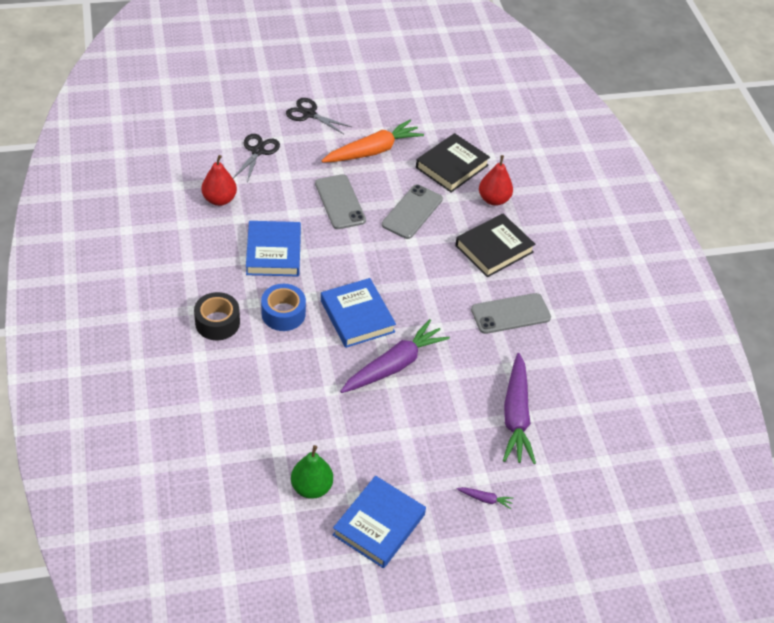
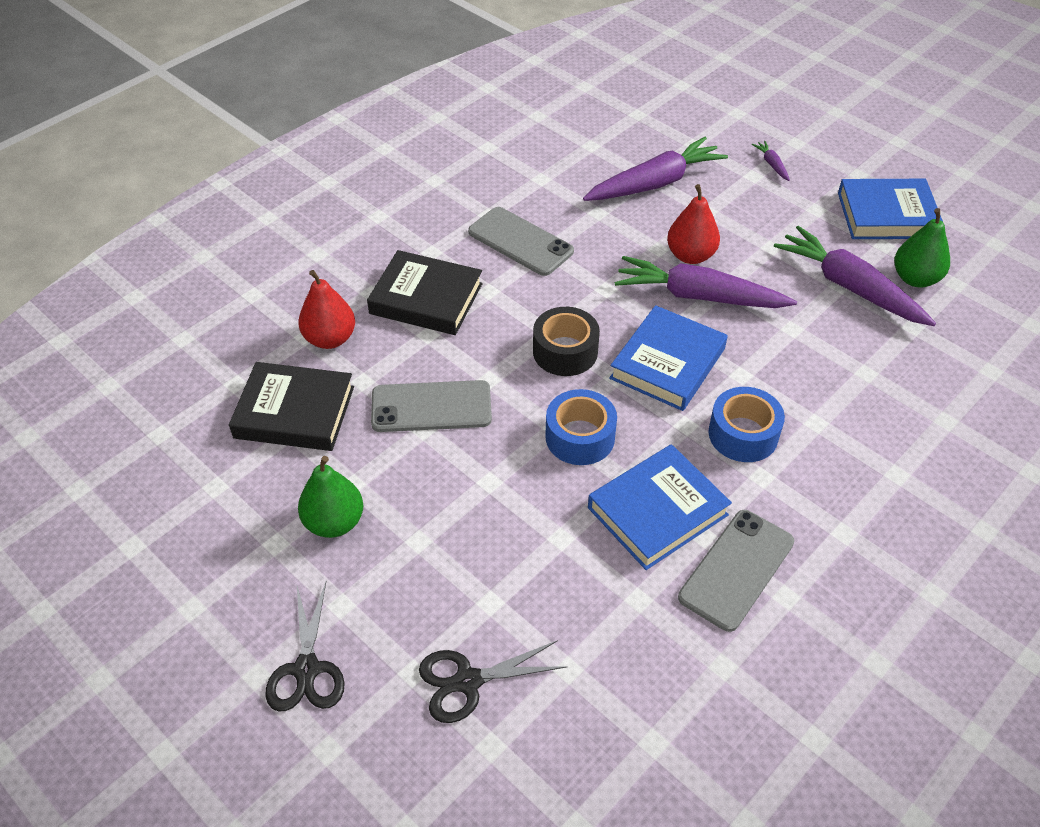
camera: 120 degrees left, 0 degrees up
(217, 322) = (833, 491): black tape -> black tape (565, 351)
(219, 199) = (626, 654): red pear -> red pear (690, 255)
(336, 445) = (849, 287): none -> purple carrot
(340, 202) = (486, 496): grey phone -> grey phone (736, 569)
(342, 252) = (580, 437): none -> blue tape
(373, 151) = (334, 522): orange carrot -> green pear

